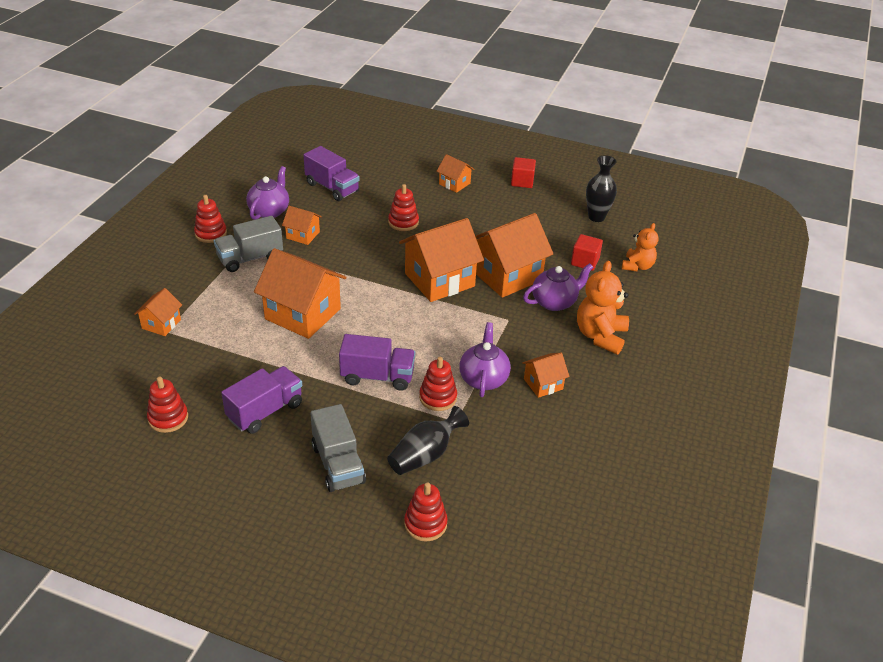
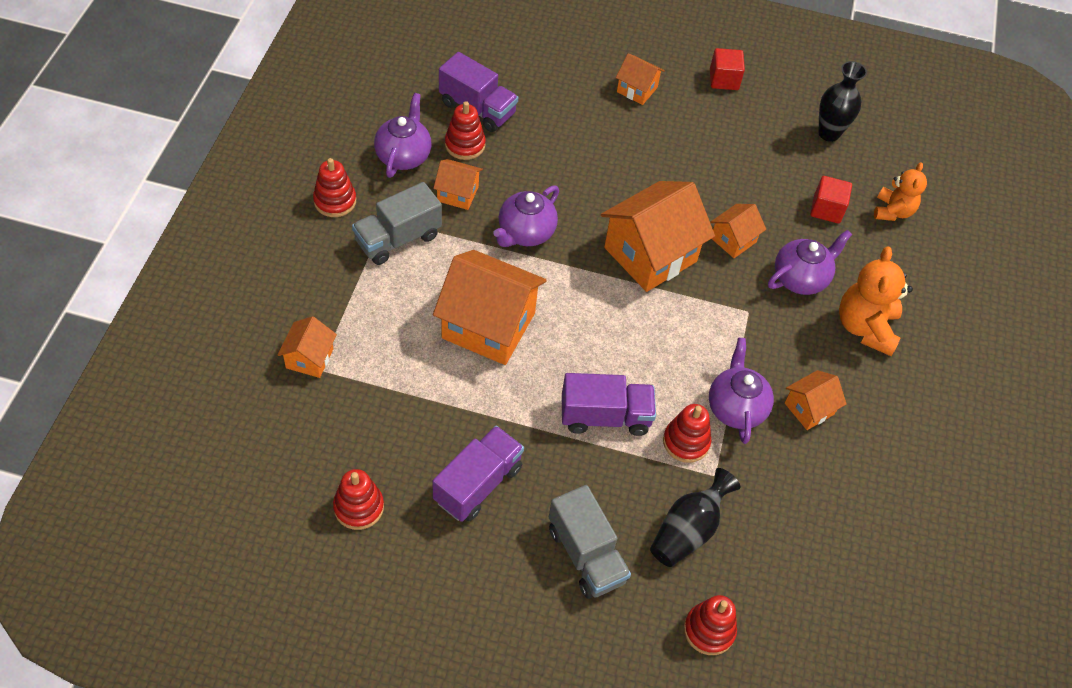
camera: 10 degrees left, 15 degrees up
(347, 261) = (525, 233): none -> purple teapot
(403, 222) = (584, 161): red stacking toy -> red stacking toy (465, 145)
(506, 275) = (733, 240): orange house -> orange house, size x0.50

